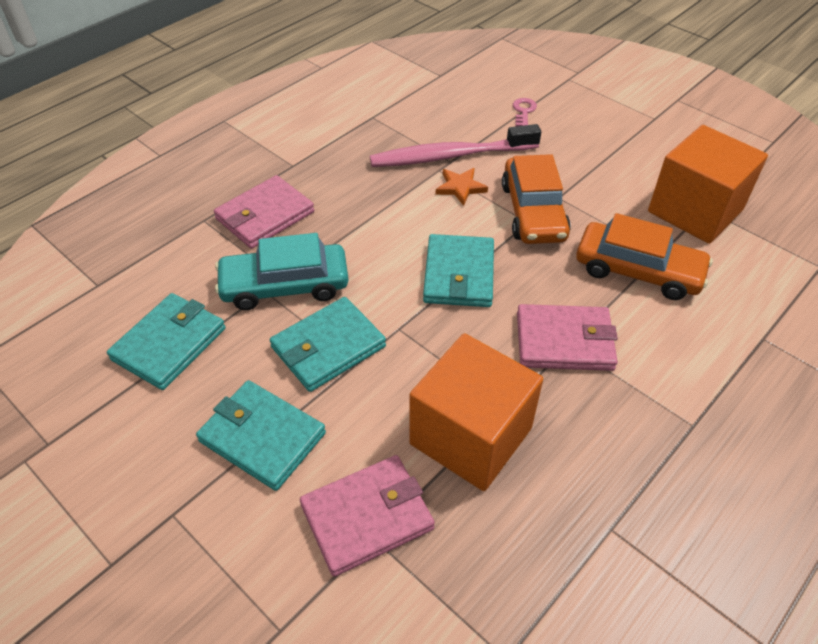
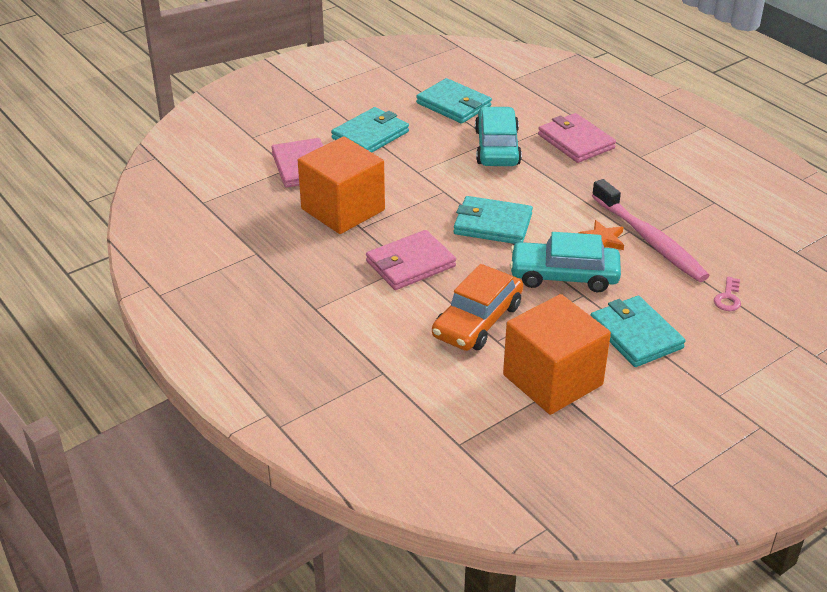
camera: 100 degrees right, 10 degrees down
(328, 347) = (434, 161): turquoise wallet -> turquoise wallet (635, 335)
(450, 156) = (650, 240): pink toothbrush -> pink toothbrush turned 150 degrees clockwise
(523, 111) = (728, 298): pink key -> pink key turned 90 degrees clockwise
(533, 212) = (564, 275): orange car -> turquoise car
(564, 341) = (410, 264): pink wallet -> pink wallet turned 45 degrees clockwise

